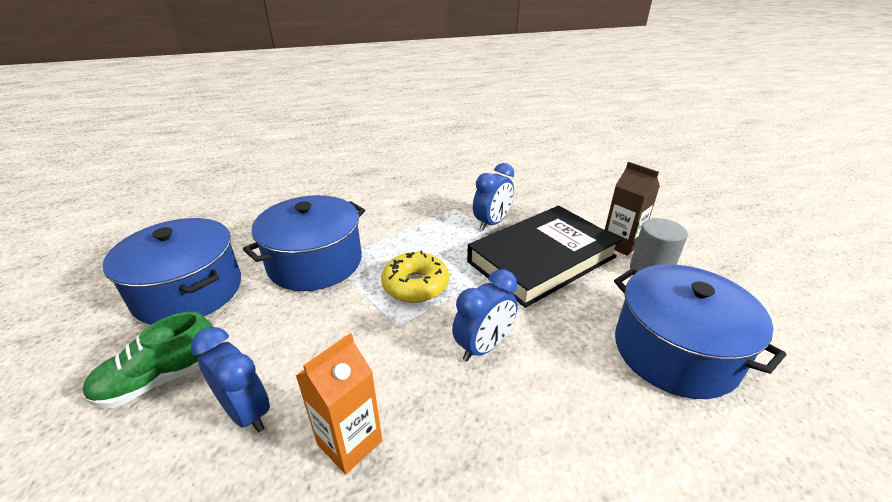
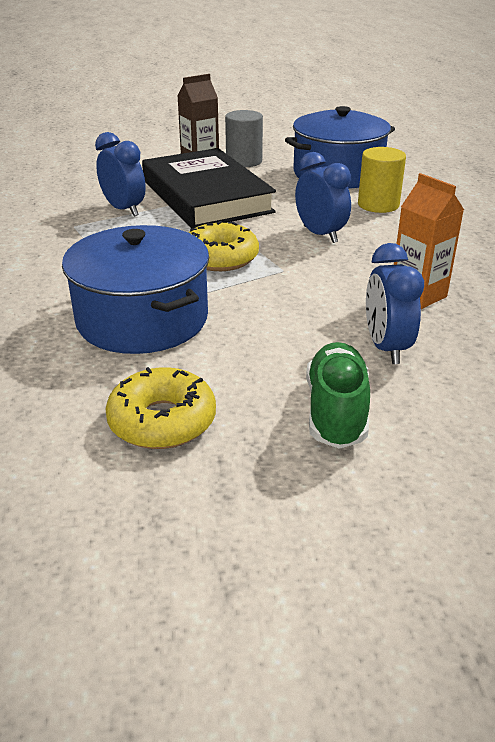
camera: 80 degrees left, 0 degrees up
(161, 379) = (336, 412): green shoe -> green shoe turned 150 degrees counterclockwise
(188, 291) = (162, 421): blue pot -> yellow donut
(246, 412) = (386, 347): blue clock -> blue clock turned 60 degrees counterclockwise
(593, 398) = (378, 205): none -> yellow cylinder

